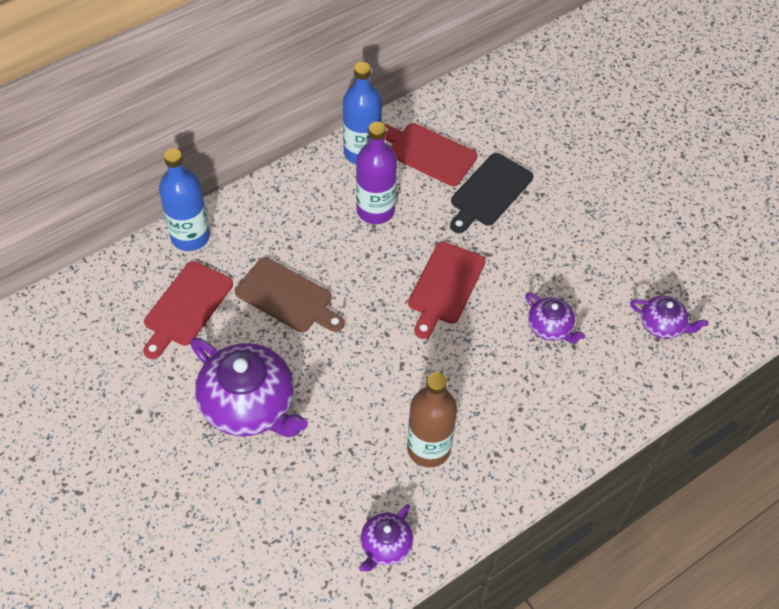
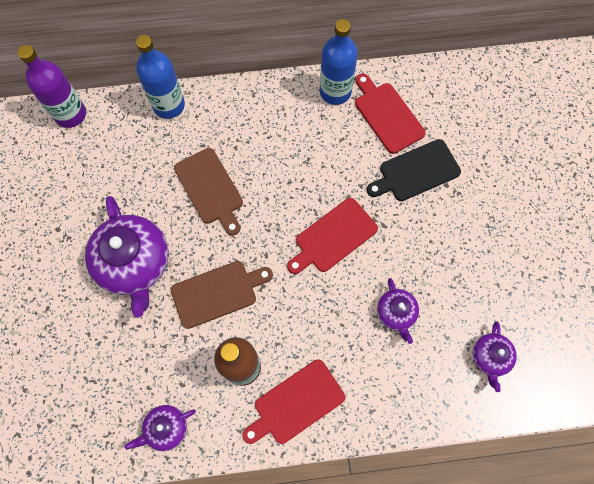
camera: 30 degrees right, 15 degrees up
(186, 307) = (134, 162): red cutting board -> red cutting board (296, 403)
(358, 392) = (217, 293): none -> brown cutting board
(375, 210) = (317, 146): purple bottle -> purple bottle (70, 114)
(662, 325) = (490, 357): purple teapot -> purple teapot turned 45 degrees clockwise

